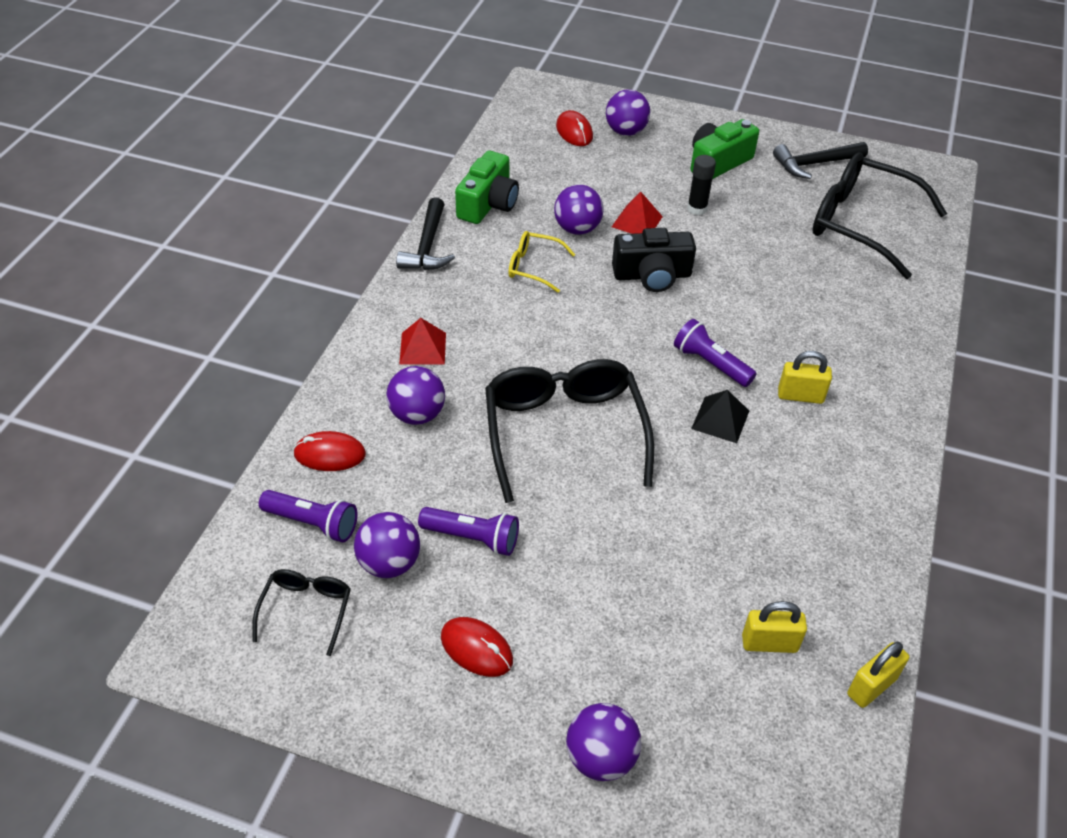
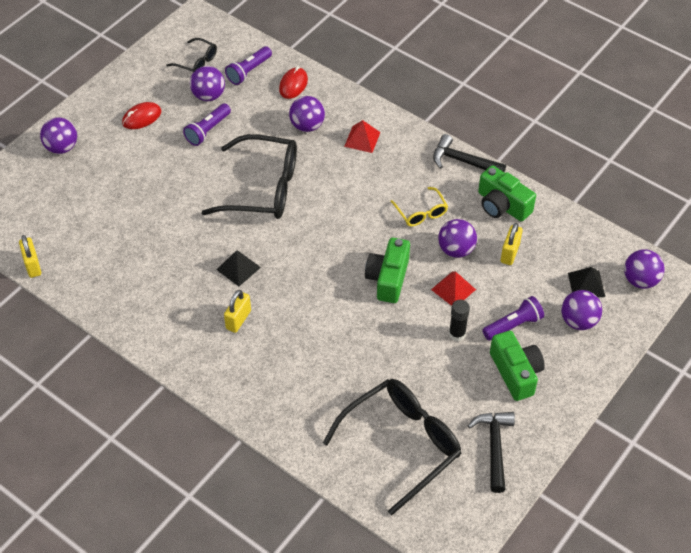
camera: 110 degrees right, 5 degrees up
(533, 267) = (421, 213): yellow glasses -> yellow glasses turned 120 degrees clockwise
(548, 100) = (640, 280): none -> purple ball
(574, 132) = (586, 285): red mouse -> black pyramid
(652, 275) = (388, 278): black camera -> green camera
(710, 363) = (288, 281): purple flashlight -> purple flashlight (513, 325)
(769, 643) = (80, 232): yellow padlock -> yellow padlock (510, 253)

